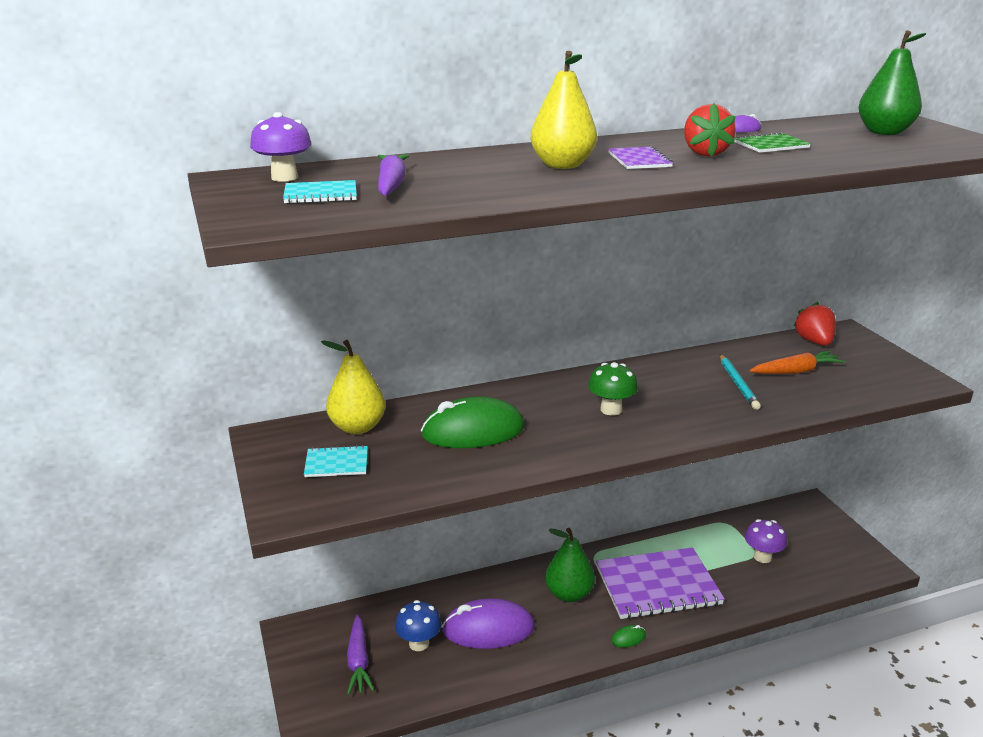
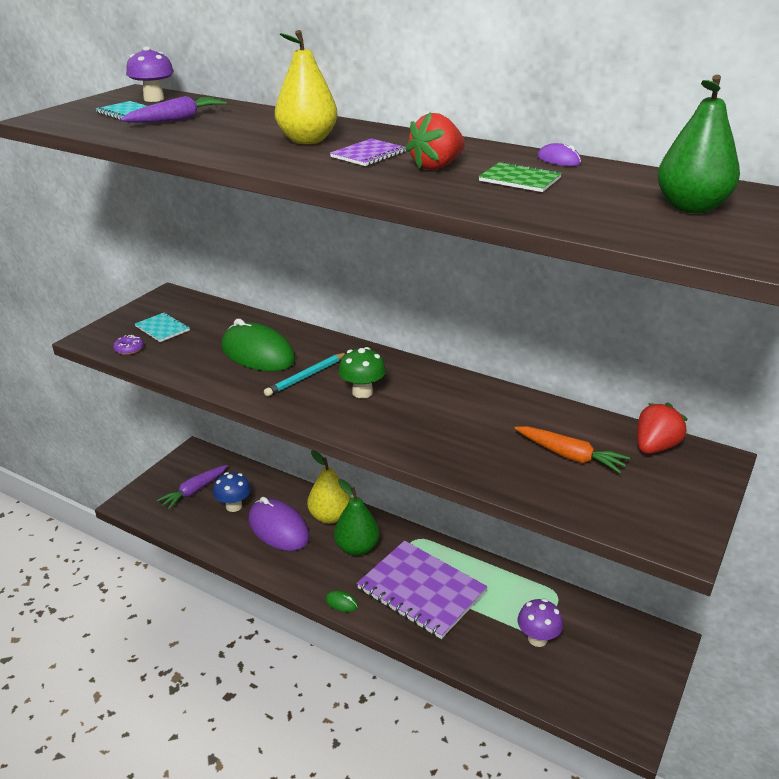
camera: 50 degrees right, 5 degrees up
(351, 497) = (129, 349): none -> purple donut
(357, 427) = (213, 316): yellow pear -> yellow pear (330, 516)
(738, 384) = (495, 434): turquoise pencil -> turquoise pencil (306, 377)

